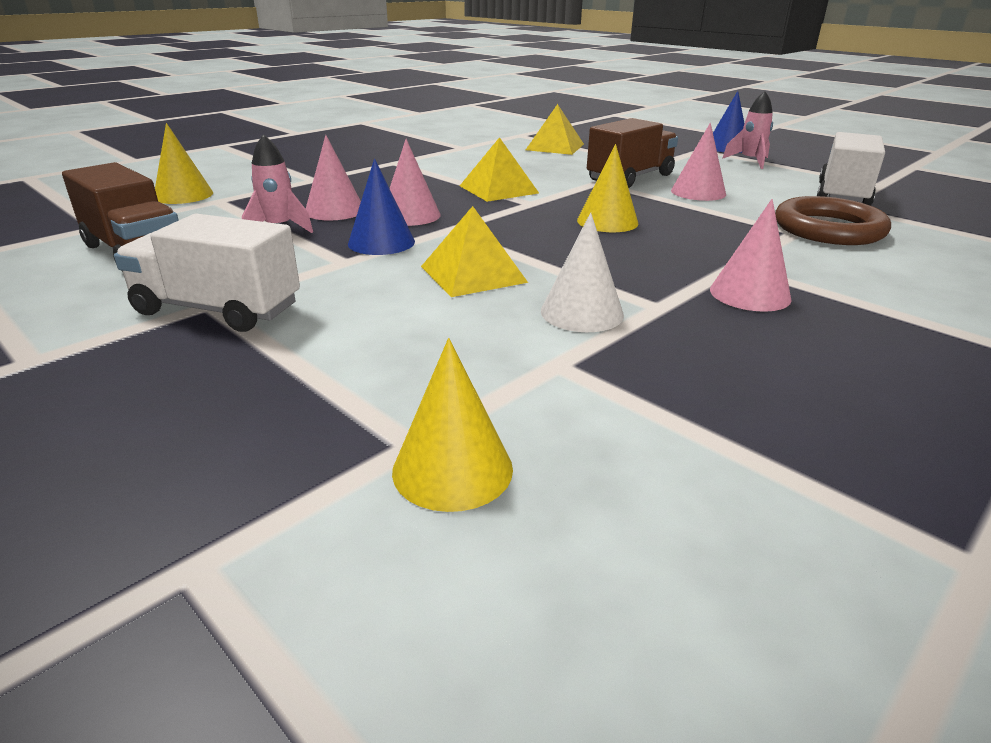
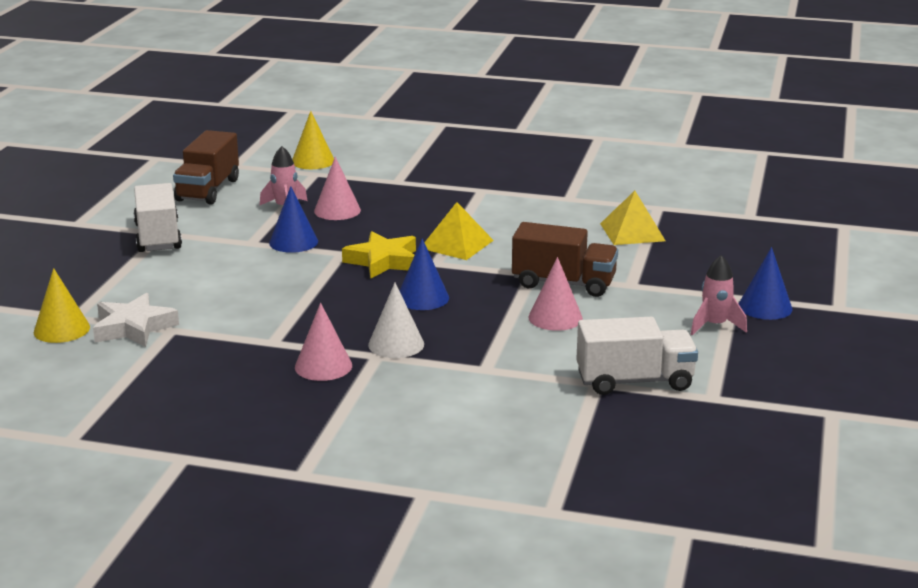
camera: 60 degrees right, 5 degrees down
(410, 215) = (355, 234): pink cone -> none
(473, 274) = (269, 281): yellow pyramid -> none
(497, 218) = (383, 261): none -> yellow star
(519, 393) = (133, 327): none -> white star
(582, 312) = (242, 322): white cone -> white cone (396, 344)
(607, 221) = (422, 298): yellow cone -> blue cone
(828, 229) = (510, 382): brown ring -> none

